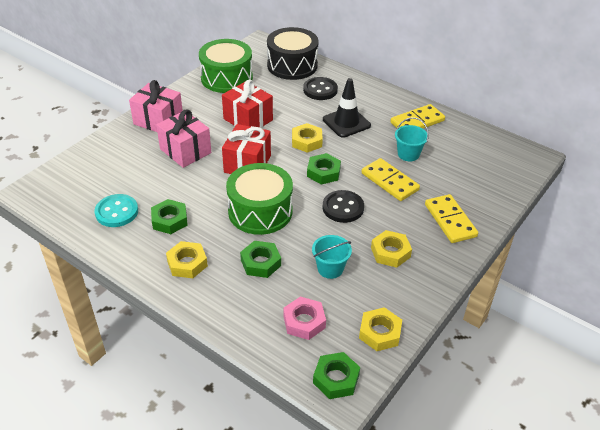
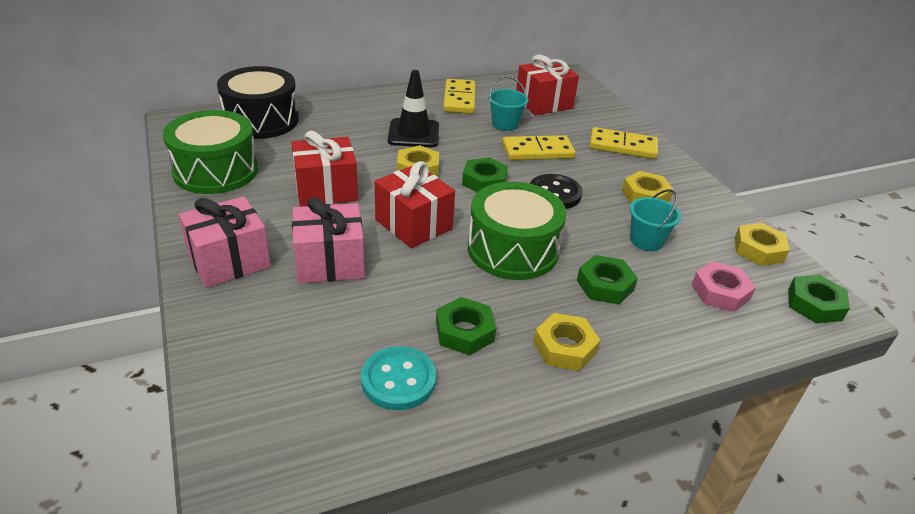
camera: 60 degrees left, 5 degrees down
(320, 90) = (334, 124): black button -> none
(465, 160) = (543, 103): none -> red gift

